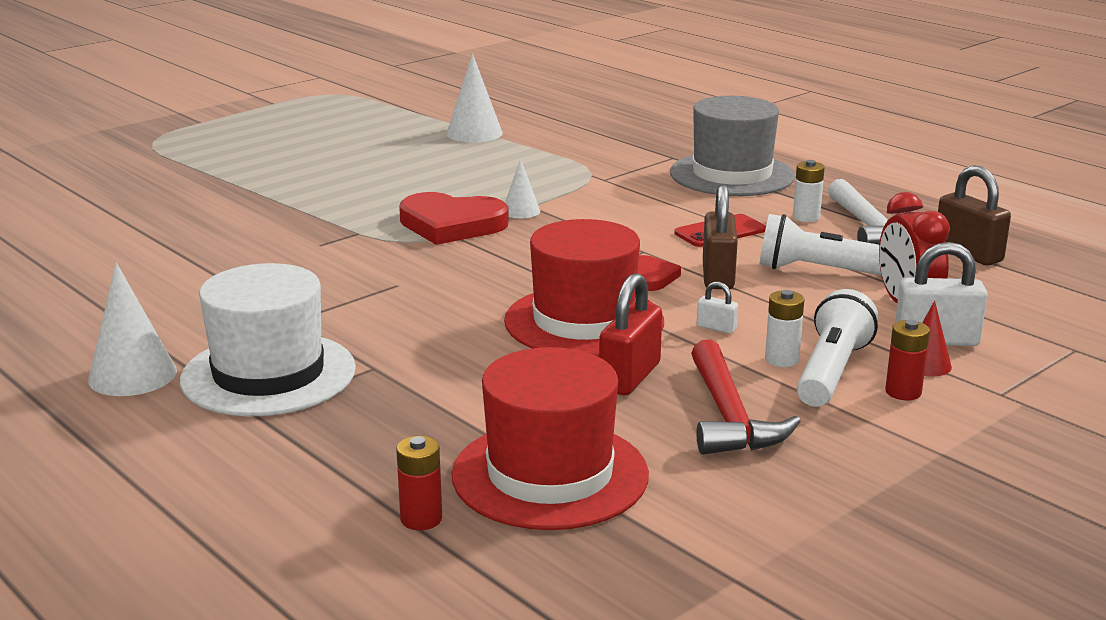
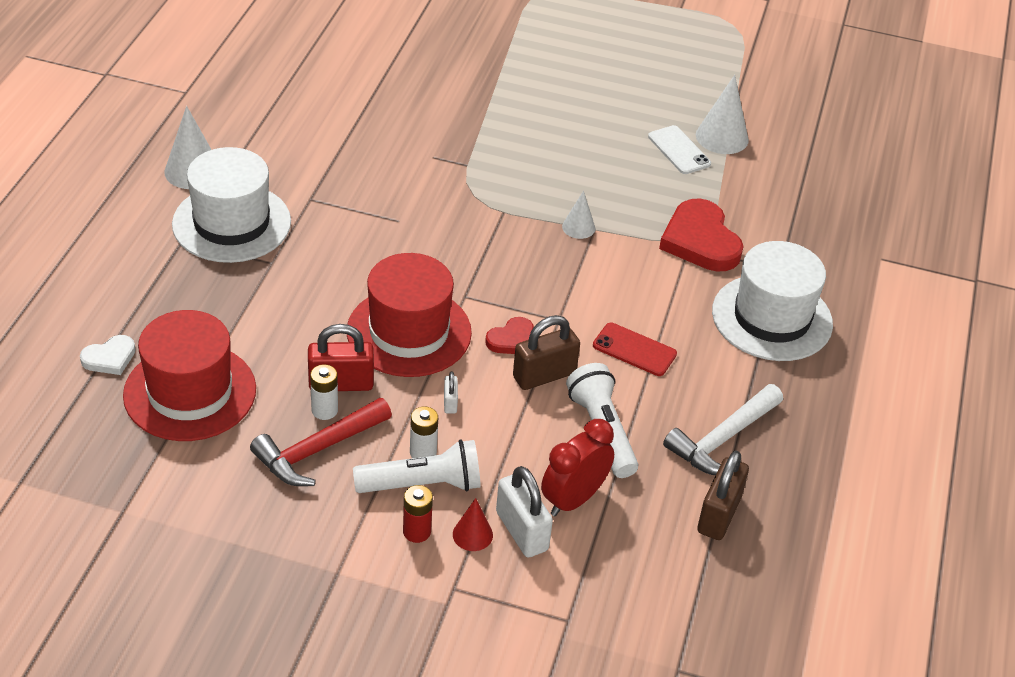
camera: 55 degrees right, 20 degrees up
(421, 519) = (109, 358): red battery -> white heart
(451, 224) = (521, 203): red heart -> red heart (700, 241)
(468, 151) = (679, 150): none -> white phone
(732, 174) = (772, 318): grey hat -> white hat
(806, 217) = (712, 392): white battery -> white battery (324, 410)

